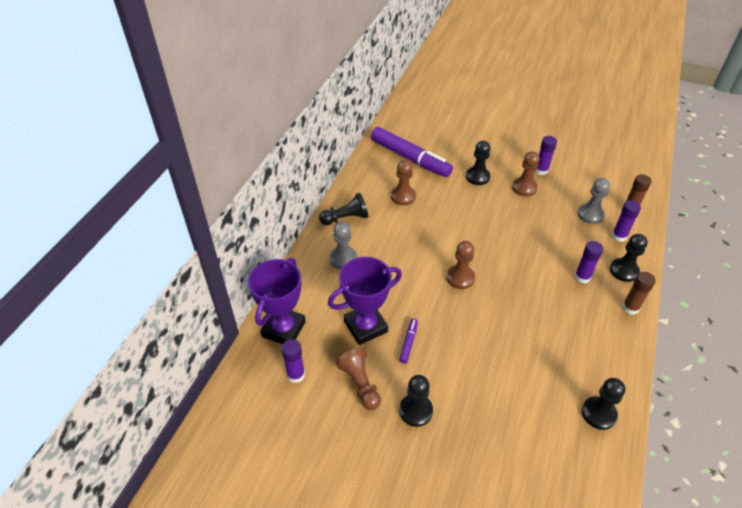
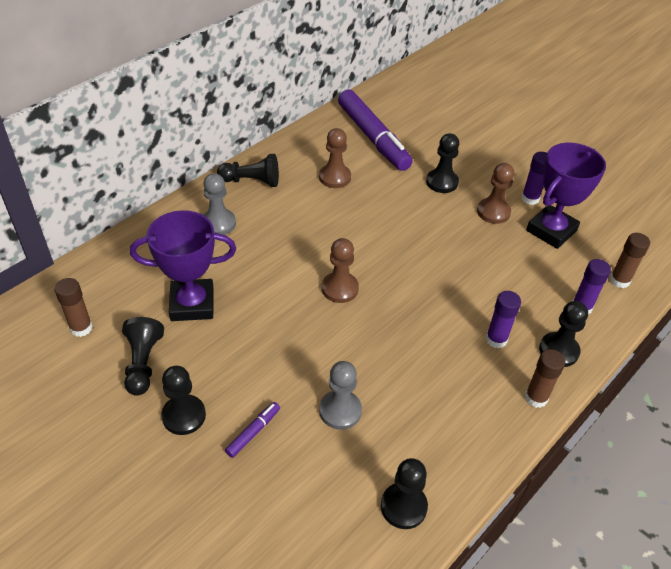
camera: 20 degrees right, 0 degrees up
(283, 329) = (102, 276): purple trophy -> purple trophy (551, 230)
(296, 375) = (81, 328): purple glue stick -> brown glue stick
(360, 384) = (143, 363): brown pawn -> black pawn
(408, 343) = (228, 339): purple marker -> purple marker (253, 432)
(590, 215) = (560, 269): grey pawn -> grey pawn (340, 411)

